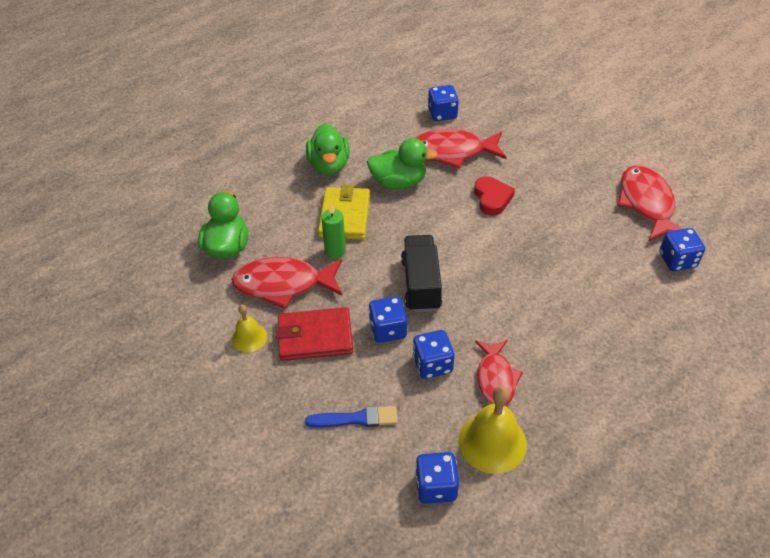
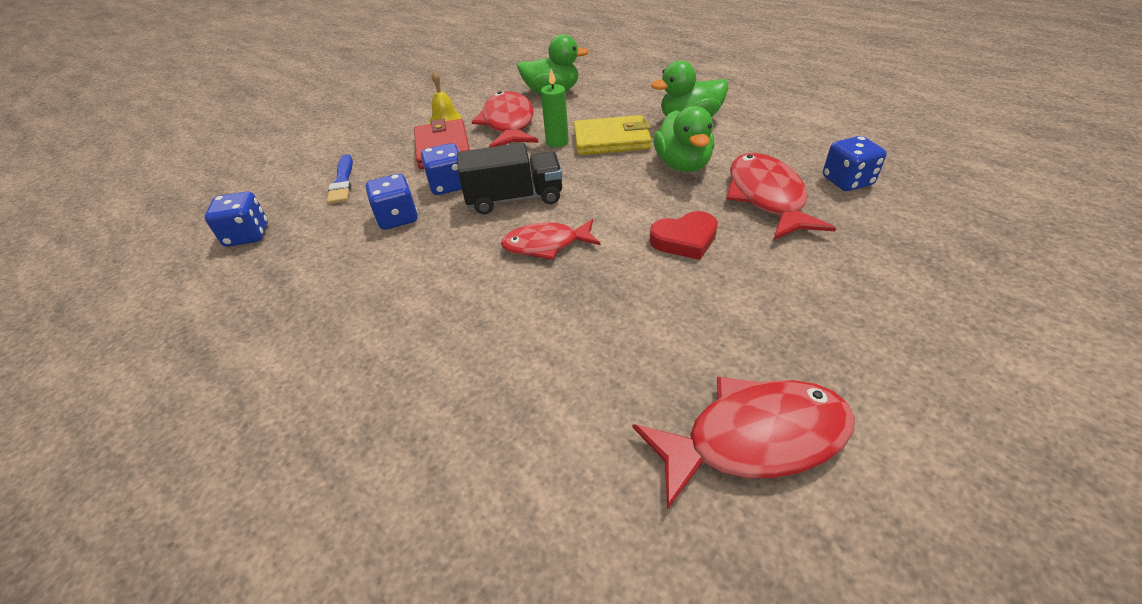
camera: 85 degrees right, 5 degrees down
(492, 442) = (283, 269): yellow bell -> none
(496, 378) = (368, 265): red fish -> red fish (546, 245)
(677, 260) = (601, 486): blue dice -> none

